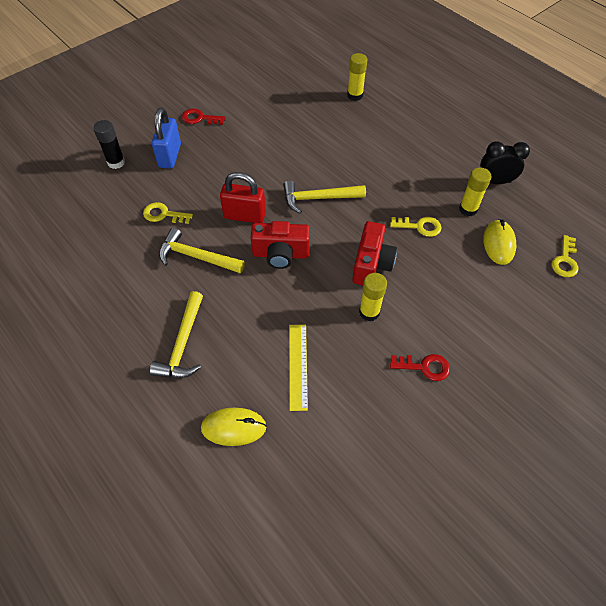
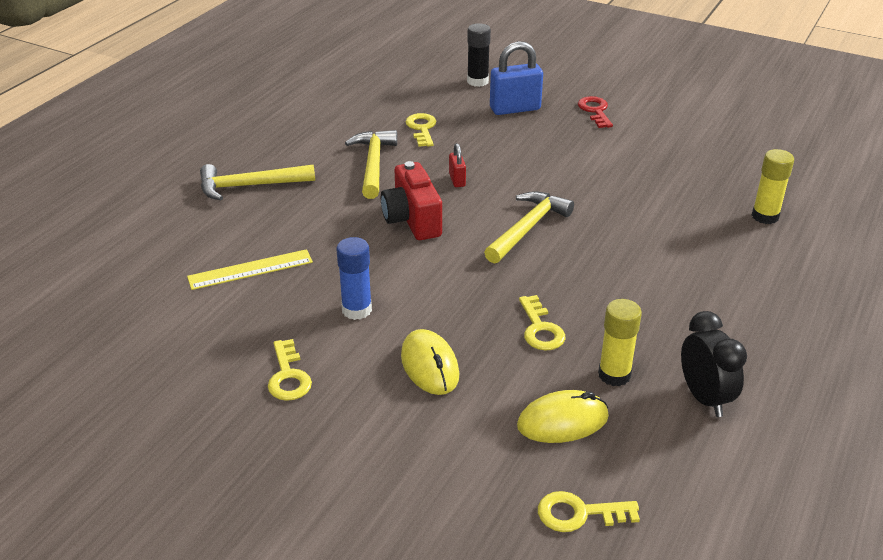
camera: 70 degrees right, 20 degrees down
(233, 427) = (155, 244): yellow mouse -> yellow mouse (430, 366)
(244, 216) = (457, 180): red padlock -> red padlock, size x0.51
(318, 198) = (527, 228): yellow hammer -> yellow hammer turned 60 degrees clockwise
(369, 312) = (357, 310): yellow glue stick -> blue glue stick
(371, 264) = (439, 296): red camera -> none
(424, 367) = (288, 376): red key -> yellow key

